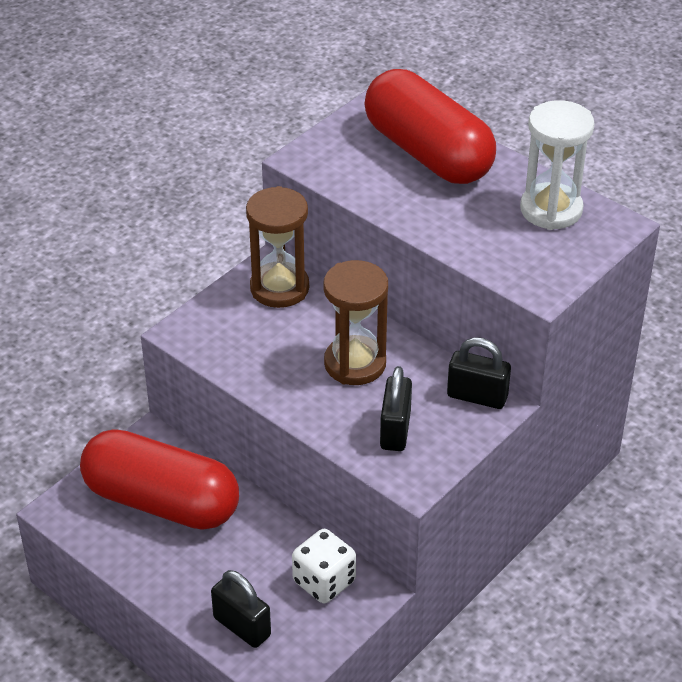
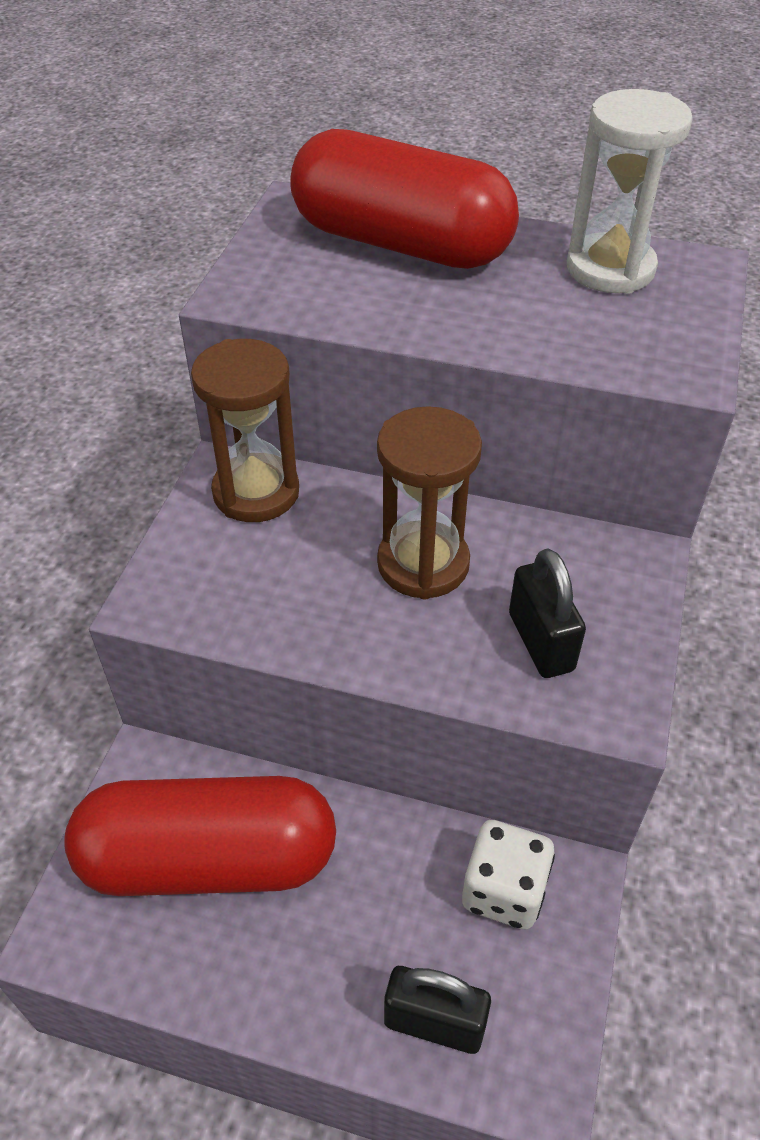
camera: 25 degrees left, 5 degrees up
(477, 396) = (609, 553): black padlock -> none

